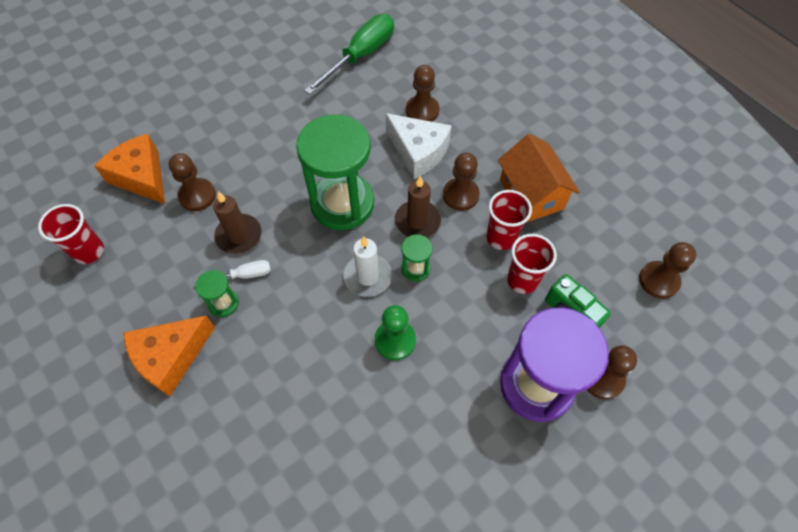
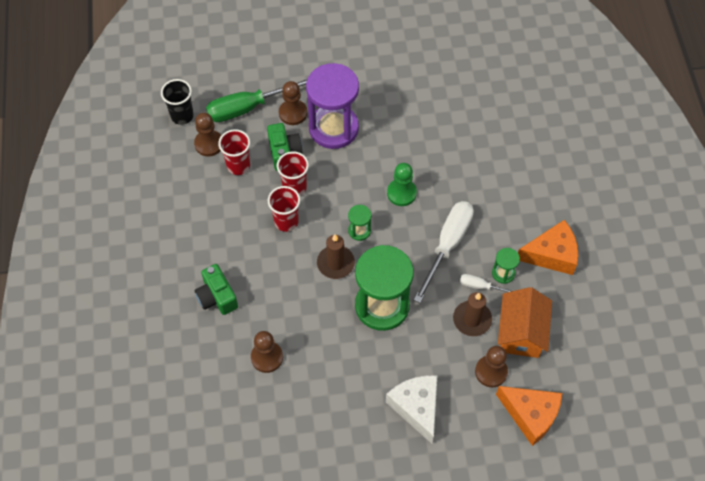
camera: 150 degrees left, 0 degrees up
(89, 251) = (590, 364): red cup -> red cup (238, 166)
(141, 177) = (530, 415): orange cheese -> orange cheese turned 45 degrees counterclockwise
(305, 303) = (447, 245): none -> white screwdriver
(360, 56) = (280, 449): green screwdriver -> green screwdriver (248, 108)
(368, 277) = (395, 241): white candle -> none
(418, 152) = (297, 319): white cheese -> white cheese (416, 407)
(460, 195) = (290, 267): brown pawn -> none
(508, 135) = (217, 297): none -> green camera
(531, 194) = (239, 241): orange house -> orange house (521, 332)
(721, 298) = (182, 116): none -> black cup

